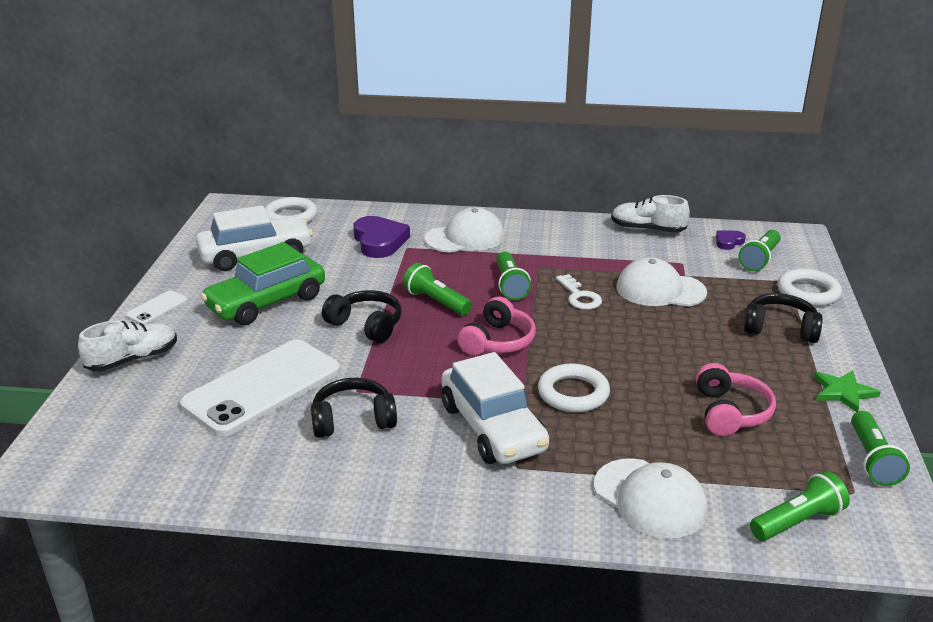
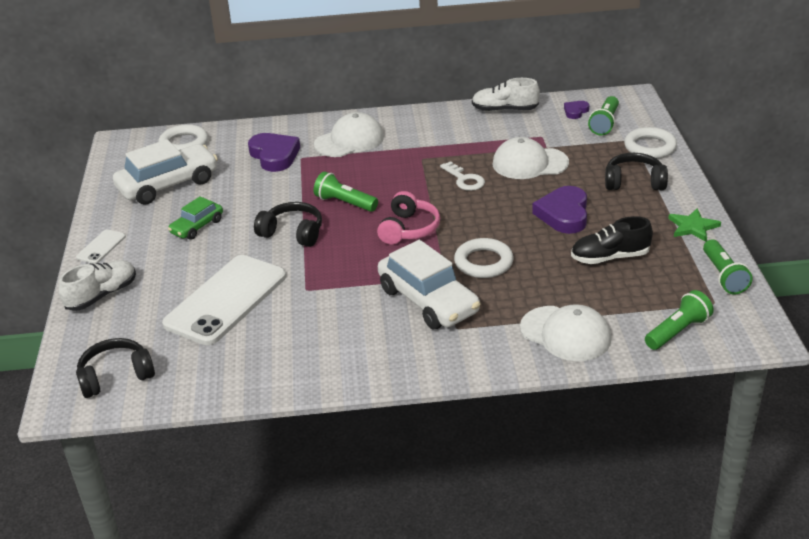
camera: 10 degrees left, 5 degrees up
(266, 302) = (197, 227): green car -> green car, size x0.55
(353, 420) = (313, 314): black headphones -> black headphones (116, 376)
(510, 285) = (403, 178): green flashlight -> none
(685, 352) = (563, 214): none -> purple heart
(730, 412) = (610, 257): pink headphones -> black shoe

